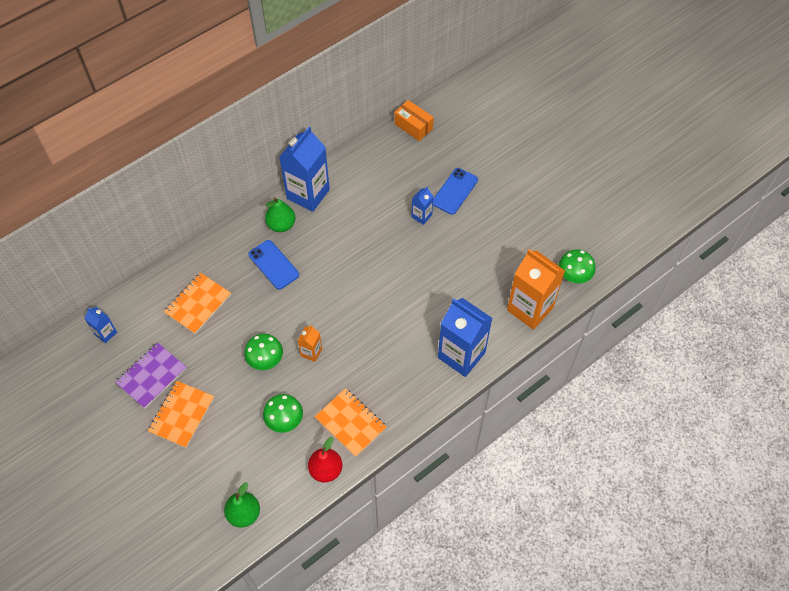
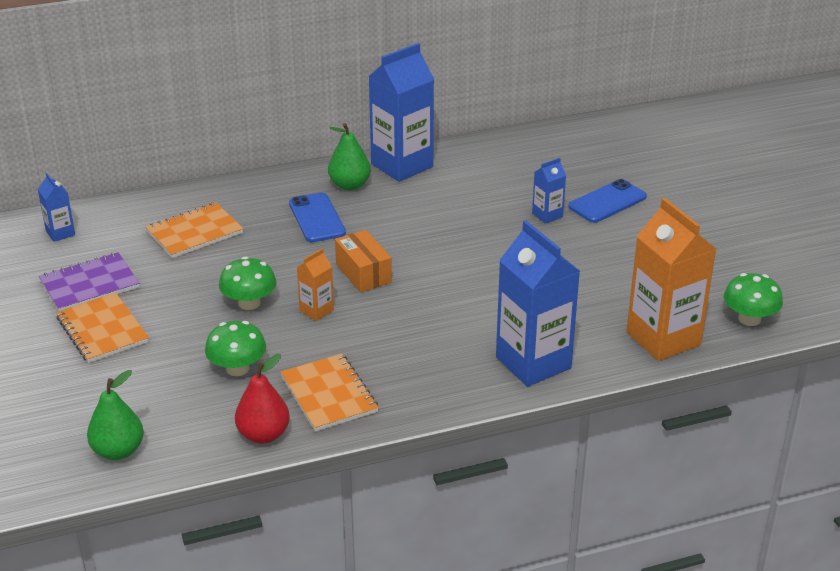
camera: 20 degrees right, 25 degrees down
(181, 415) = (102, 330): orange notebook -> orange notebook turned 75 degrees counterclockwise
(413, 126) = (579, 134): orange box -> orange box (363, 273)

